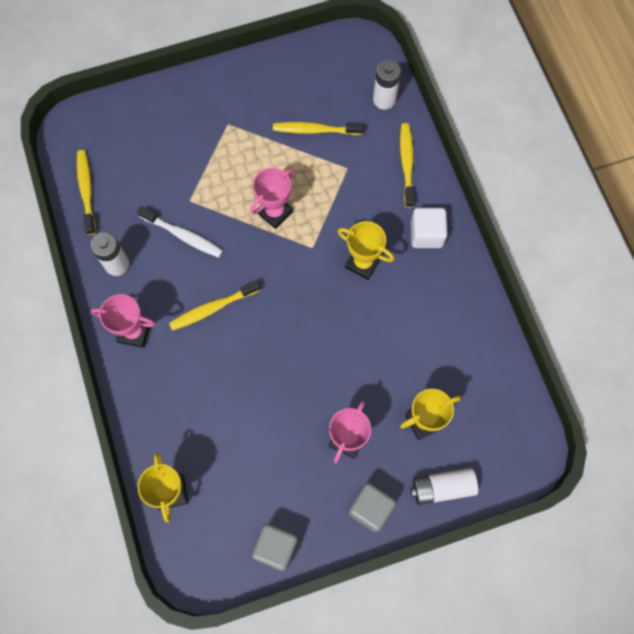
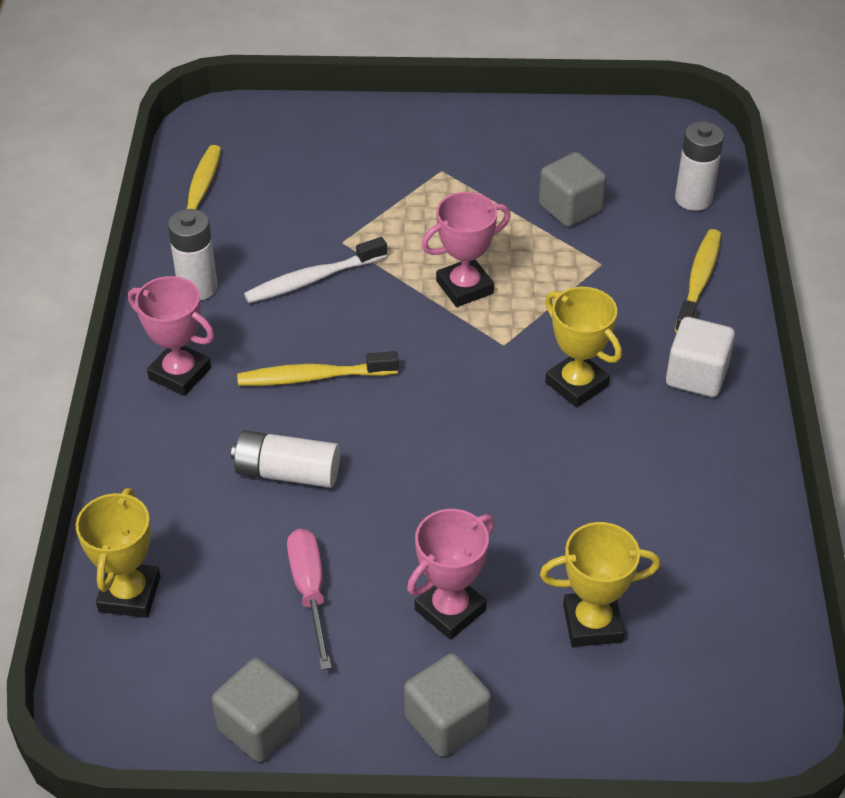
camera: 20 degrees right, 25 degrees down
(183, 235) = (312, 279): white toothbrush -> white toothbrush turned 105 degrees clockwise
(268, 455) = (310, 591): none -> pink screwdriver
(315, 130) = (570, 208): yellow toothbrush -> grey cube
(442, 487) = (587, 730): white battery -> white battery (287, 472)

